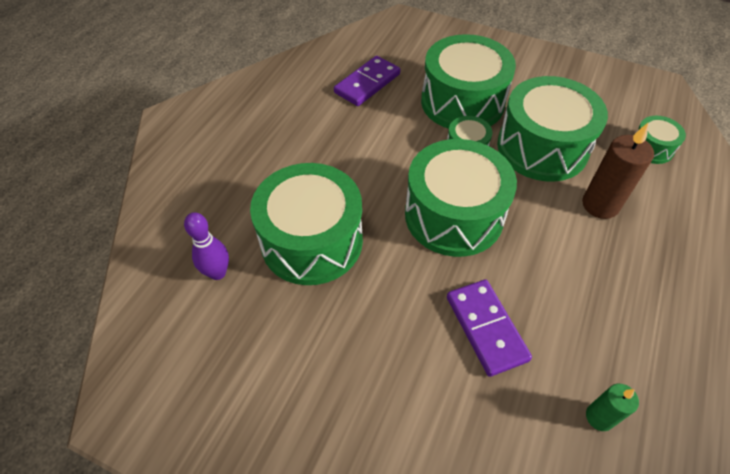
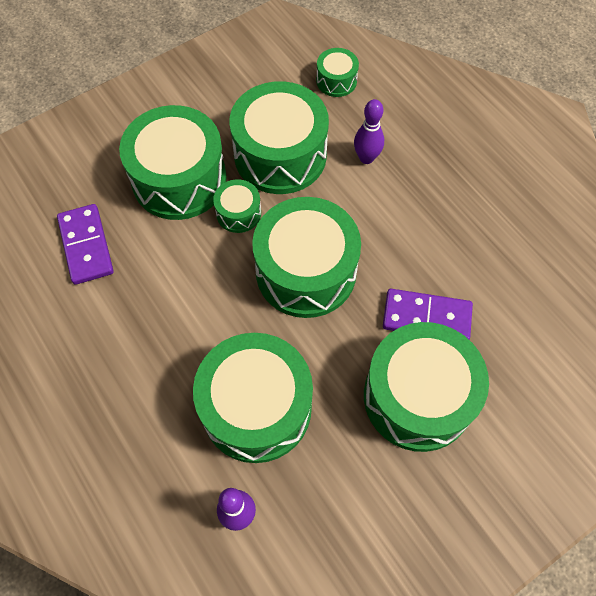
camera: 60 degrees left, 10 degrees up
(401, 358) = (418, 397): none -> green drum
(599, 417) = (533, 289): green candle -> none
(600, 205) = (366, 158): brown candle -> purple bowling pin

